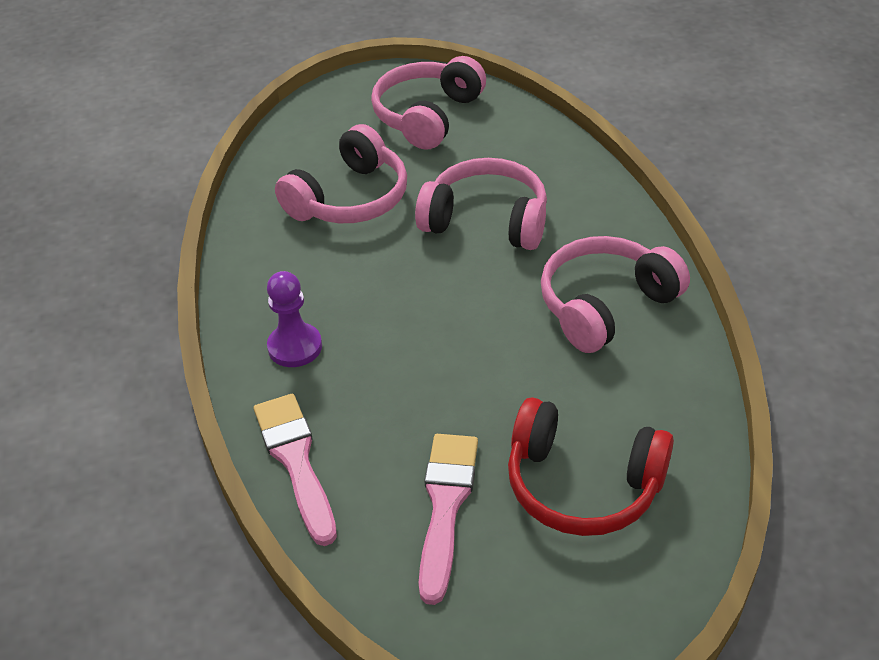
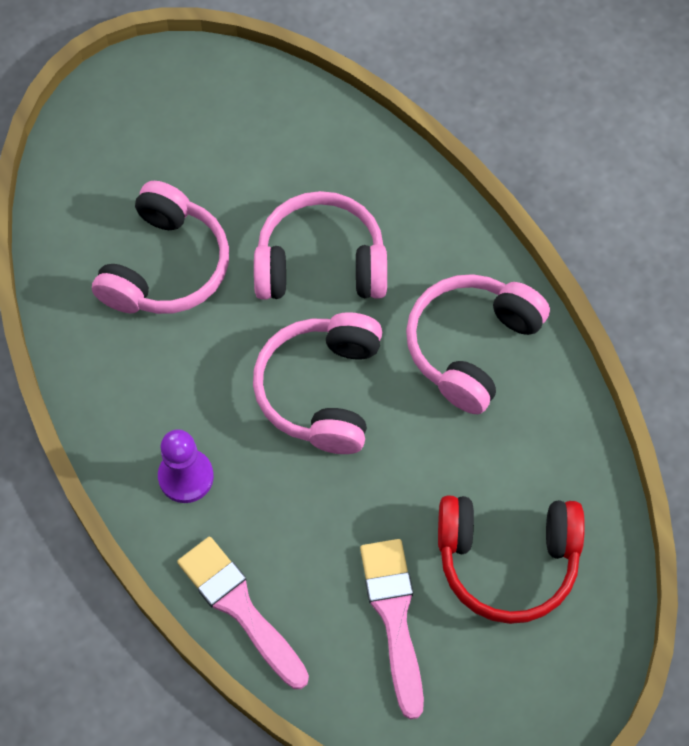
camera: 20 degrees left, 20 degrees up
(427, 116) = (206, 123): pink headphones -> pink headphones (321, 390)

